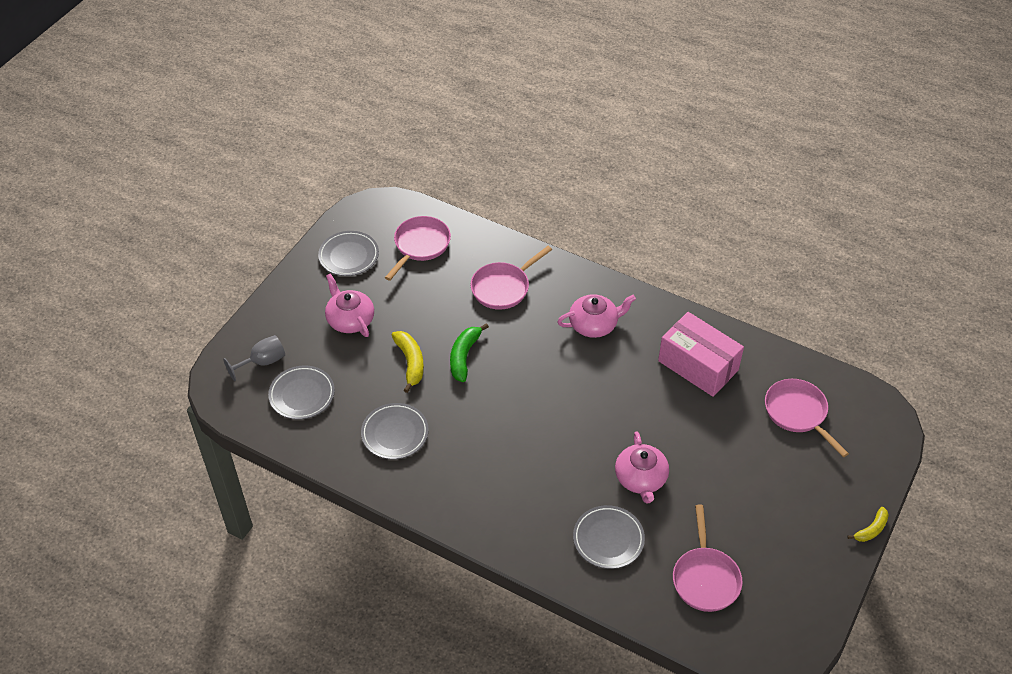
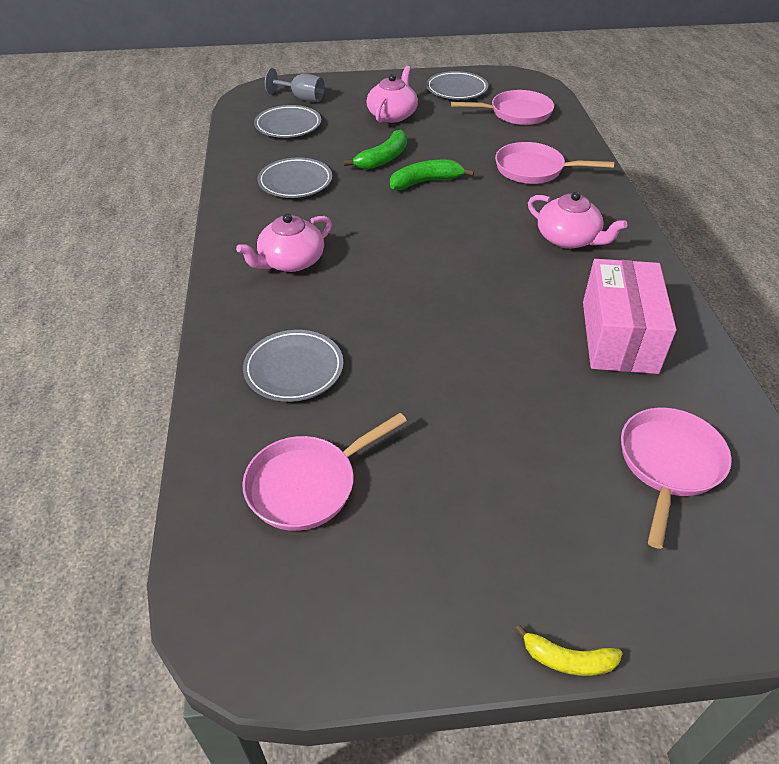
camera: 55 degrees right, 5 degrees down
(410, 362) = (383, 158): yellow banana -> green banana
(641, 478) = (404, 359): pink teapot -> pink teapot (290, 261)

